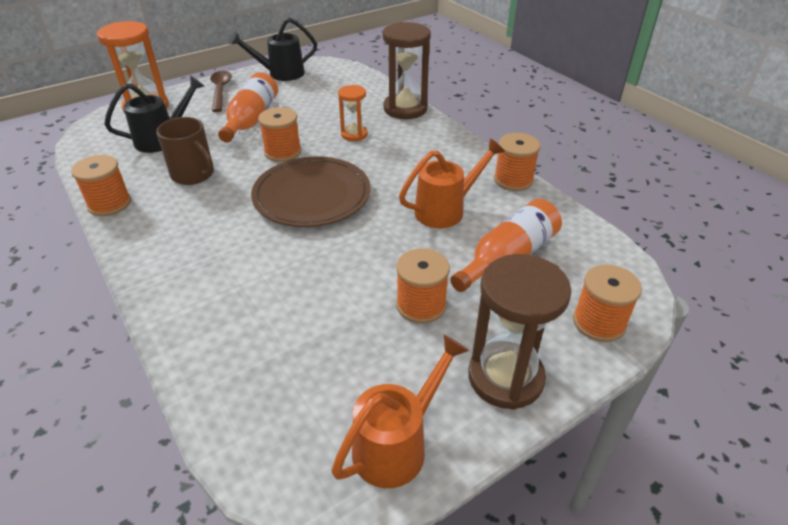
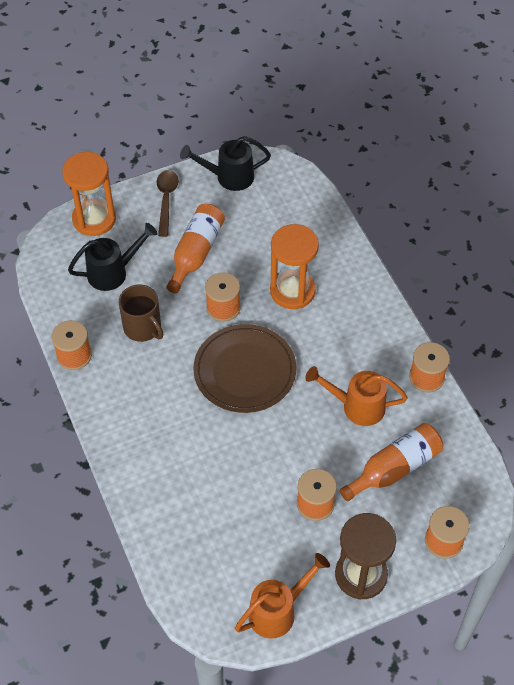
camera: 10 degrees right, 15 degrees up
(354, 134) = (292, 291): orange hourglass -> orange hourglass, size x1.78
(405, 109) = (349, 257): brown hourglass -> none
(446, 210) = (357, 406): orange watering can -> orange watering can turned 150 degrees counterclockwise

